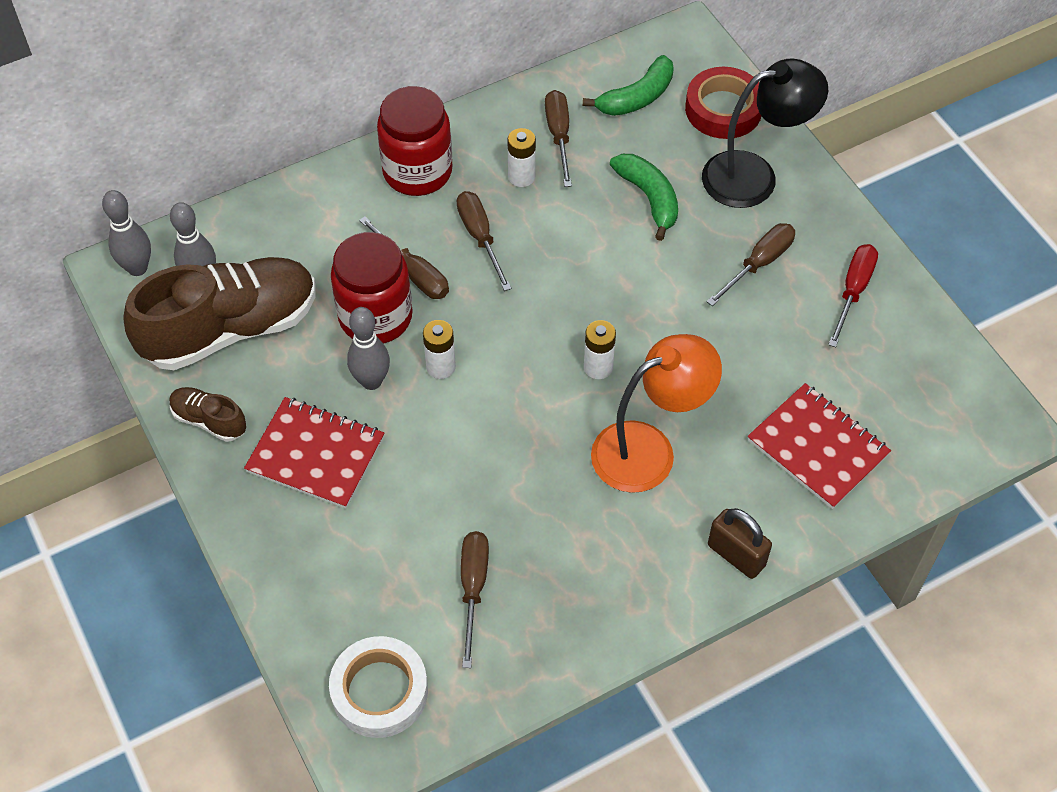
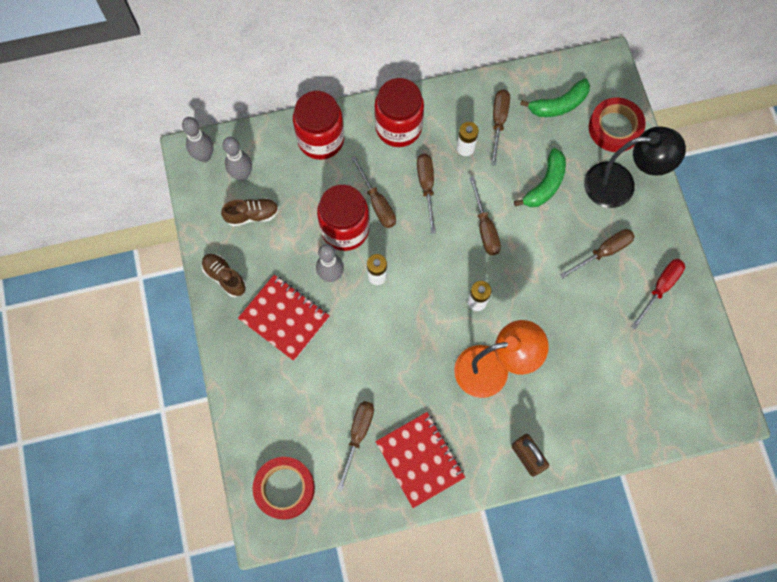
camera: 15 degrees right, 15 degrees up
(230, 329) = (252, 215): brown shoe -> brown shoe, size x0.45
(307, 210) = (321, 139): none -> red jar
(379, 691) = (284, 488): white tape -> red tape
(580, 270) = (485, 228): none -> brown screwdriver
(649, 198) = (545, 184): green banana -> green banana turned 45 degrees clockwise
(817, 447) = (601, 396): red notebook -> red notebook (420, 459)

